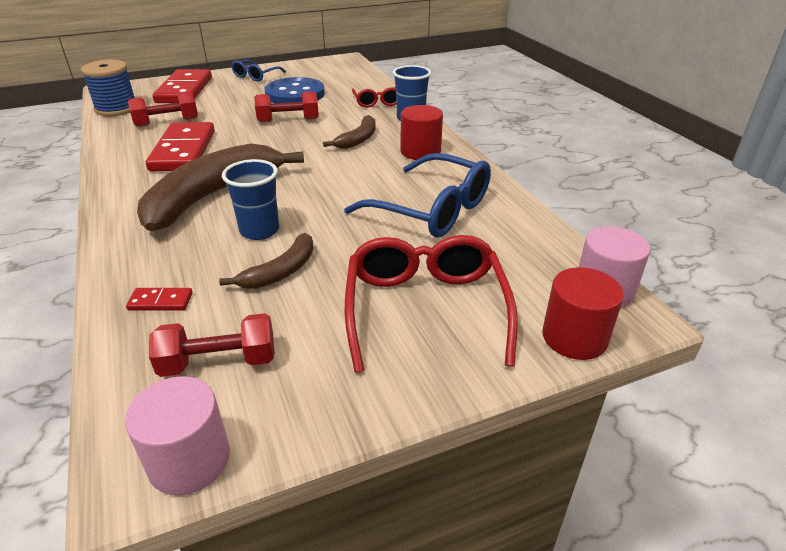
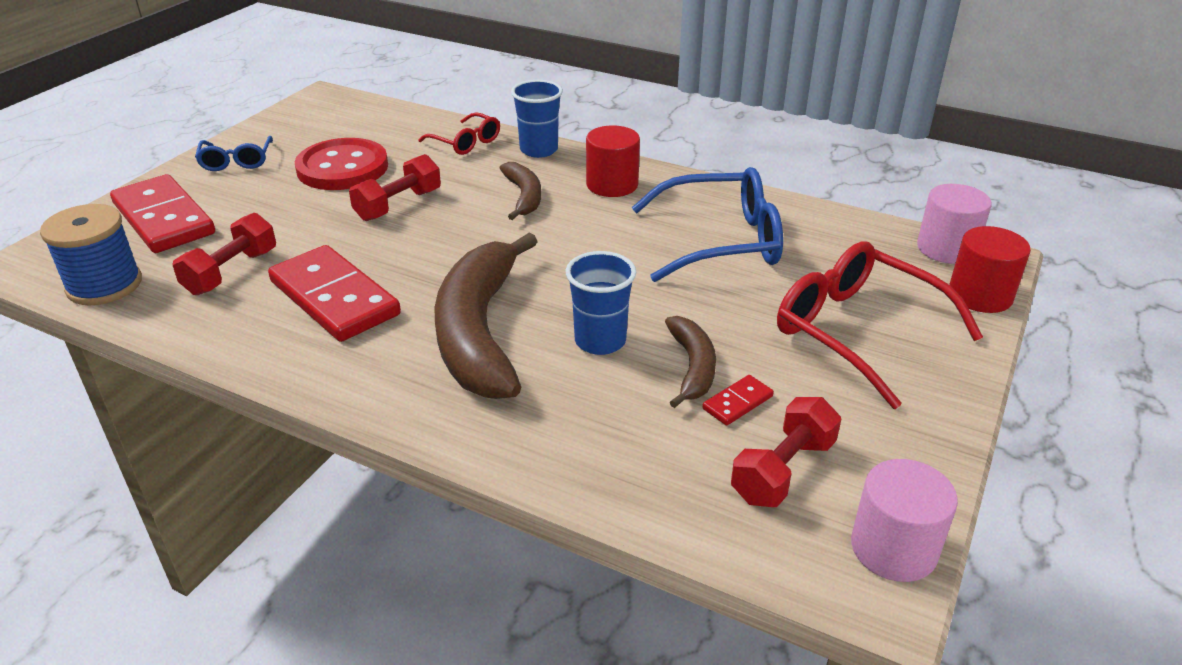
camera: 40 degrees left, 0 degrees up
(160, 302) = (635, 458): red domino -> red domino (737, 403)
(295, 94) = (342, 168): blue button -> red button

